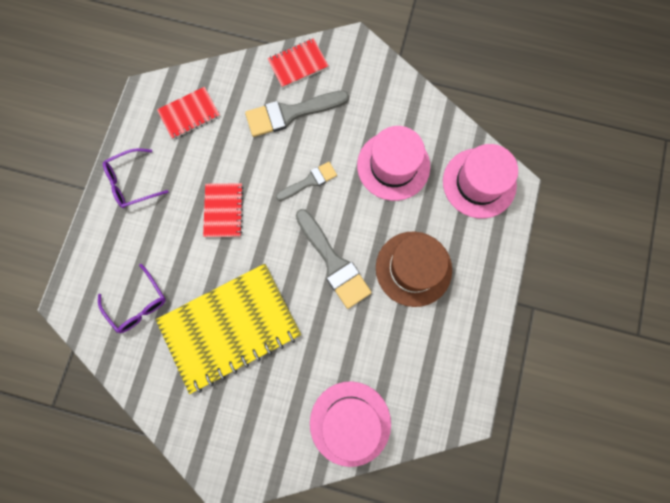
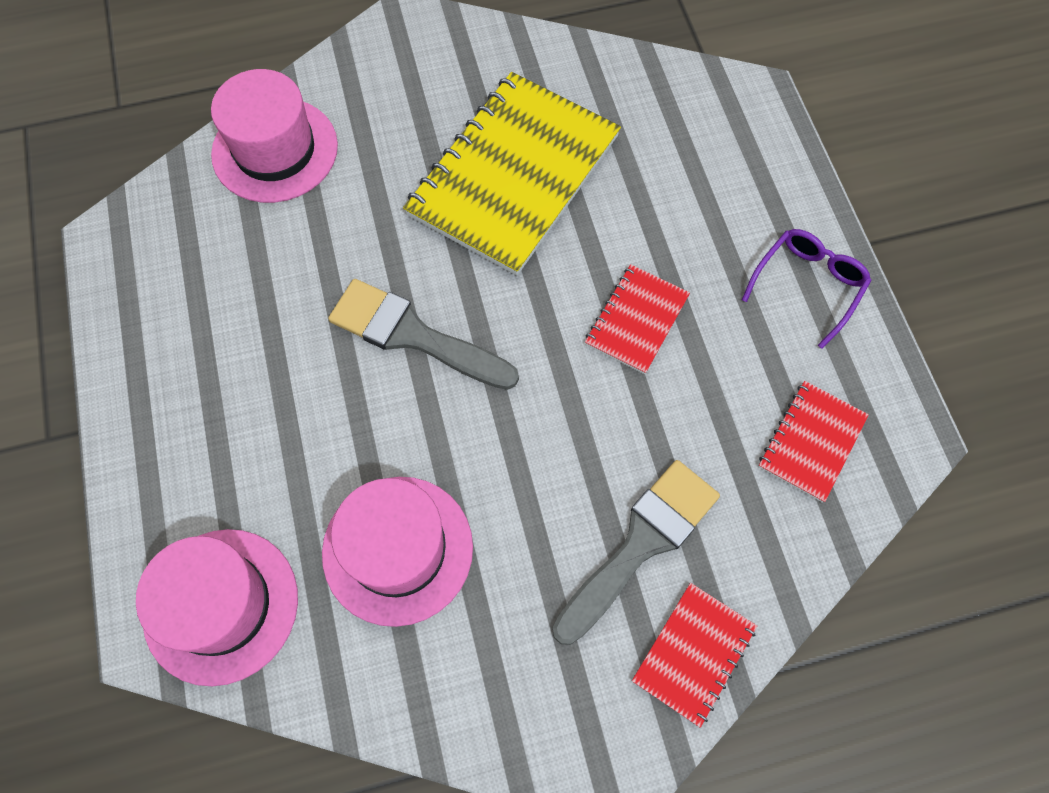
camera: 150 degrees right, 10 degrees down
(137, 304) = (662, 139): purple glasses -> none
(223, 210) = (636, 320): red notebook -> red notebook turned 60 degrees clockwise
(309, 181) = (529, 441): grey brush -> none
(413, 268) = (277, 393): brown hat -> none

